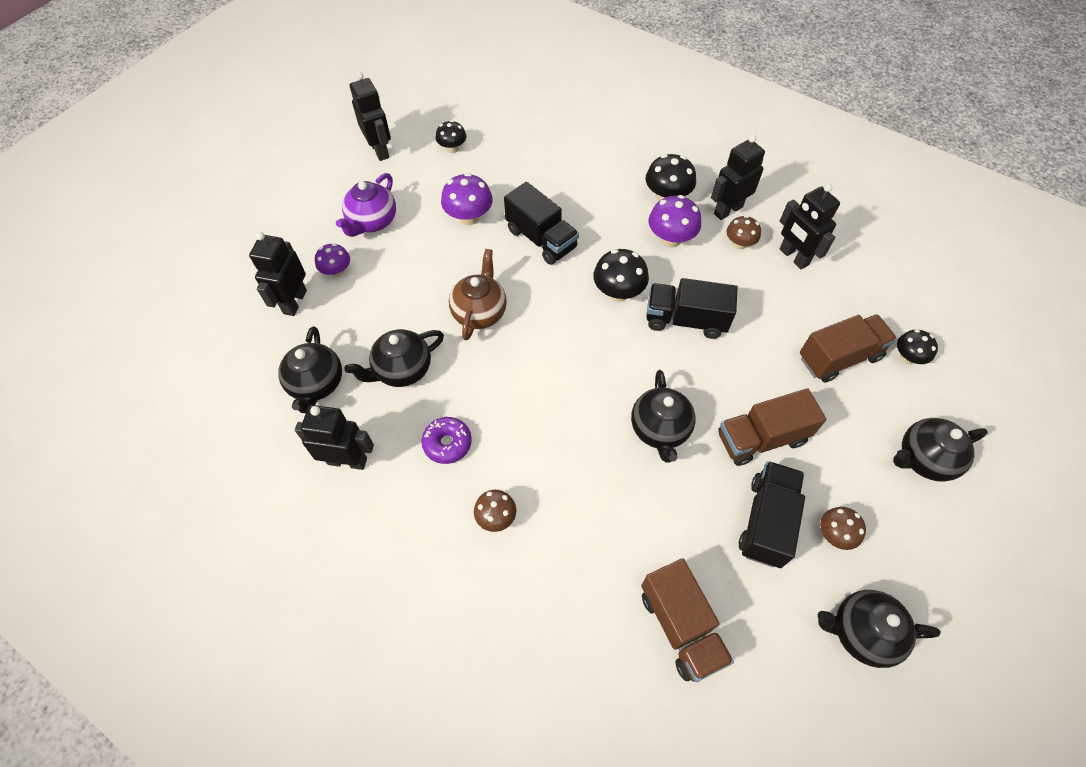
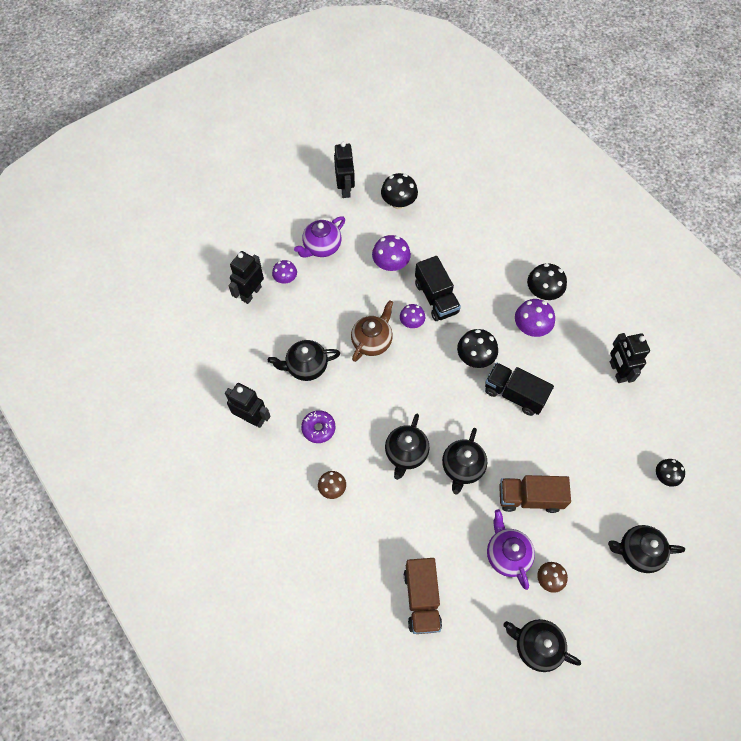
camera: 20 degrees right, 5 degrees up
(316, 384) = (248, 358): black teapot -> black teapot (406, 453)
(452, 148) = (398, 202): black mushroom -> black mushroom, size x1.54
(522, 275) = (411, 322): none -> purple mushroom
(727, 210) = (584, 317): black robot -> none
(739, 243) = (581, 347): brown mushroom -> none
(766, 521) = (507, 554): black truck -> purple teapot
(839, 357) = (613, 459): brown truck -> none

